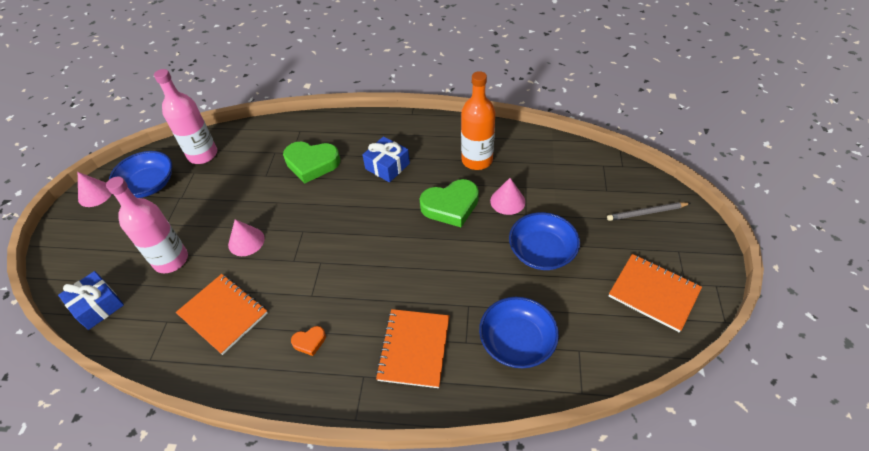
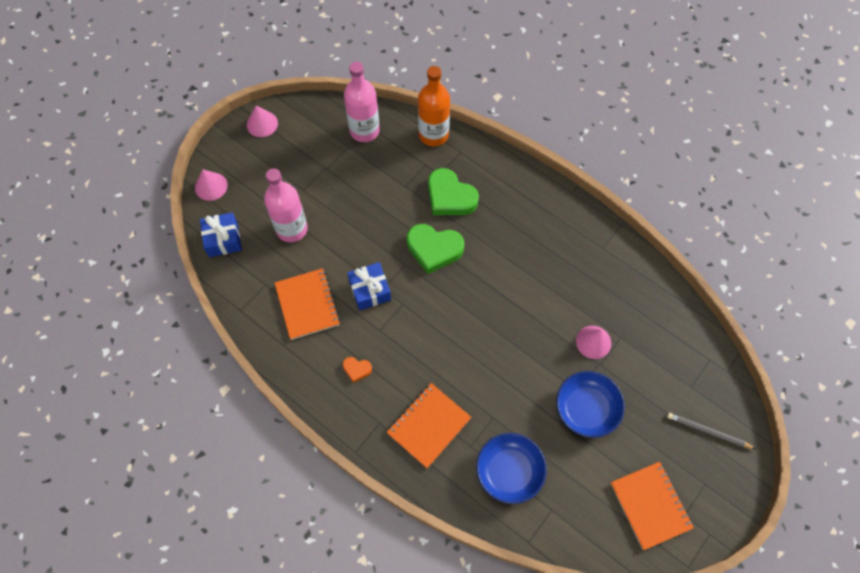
camera: 30 degrees right, 15 degrees up
(149, 185) = (307, 139): blue bowl -> none
(246, 241) = (356, 246): pink cone -> pink cone (211, 186)
(387, 166) = (513, 240): blue gift -> blue gift (370, 290)
(450, 206) = (541, 316): green heart -> green heart (434, 249)
(477, 160) = (596, 282): orange bottle -> orange bottle (433, 135)

